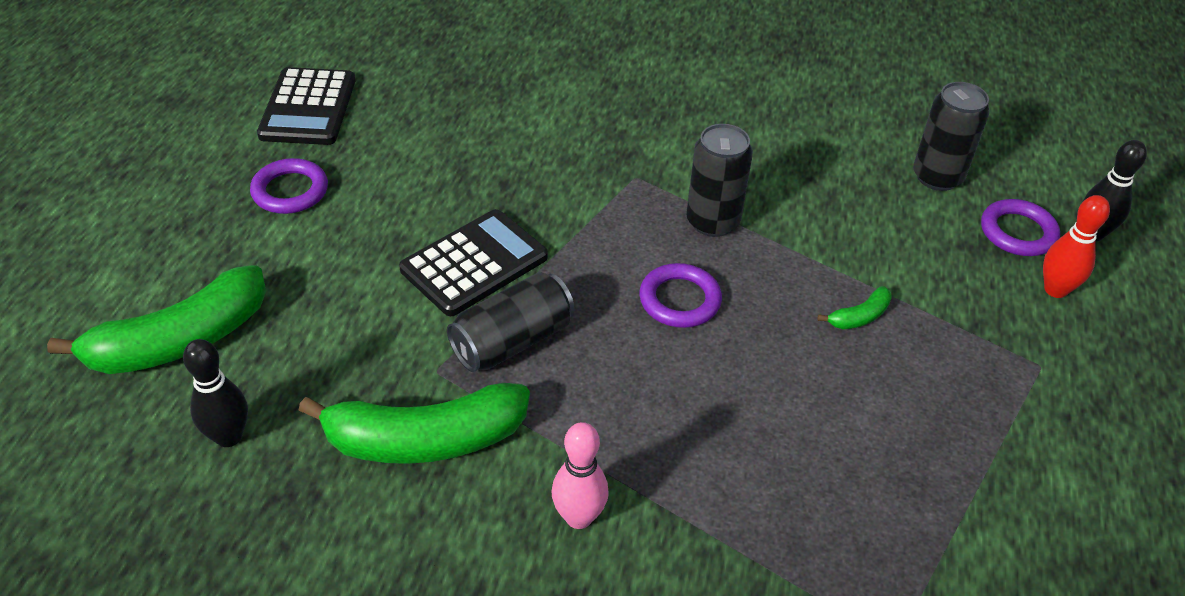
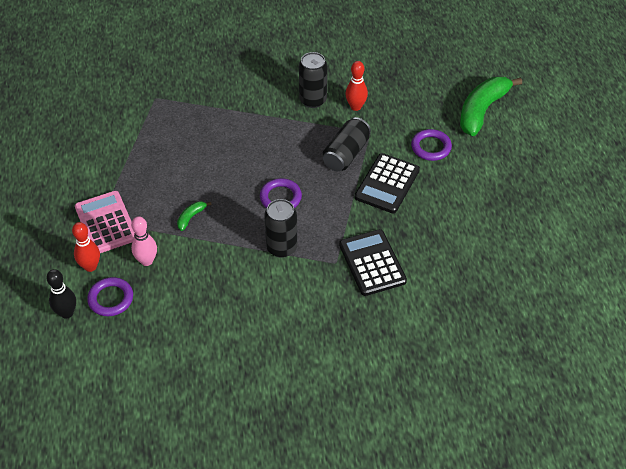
camera: 160 degrees right, 5 degrees up
(229, 436) = (429, 85): black bowling pin -> none
(290, 191) = (505, 191): purple ring -> purple ring (431, 147)
(308, 108) = (545, 245): black calculator -> black calculator (372, 263)
(424, 440) = (355, 107): green banana -> red bowling pin
(579, 517) = (282, 100): pink bowling pin -> pink bowling pin (147, 261)
(937, 177) = (161, 325): black can -> black can (313, 100)
(1027, 356) = (106, 223): none -> pink calculator

